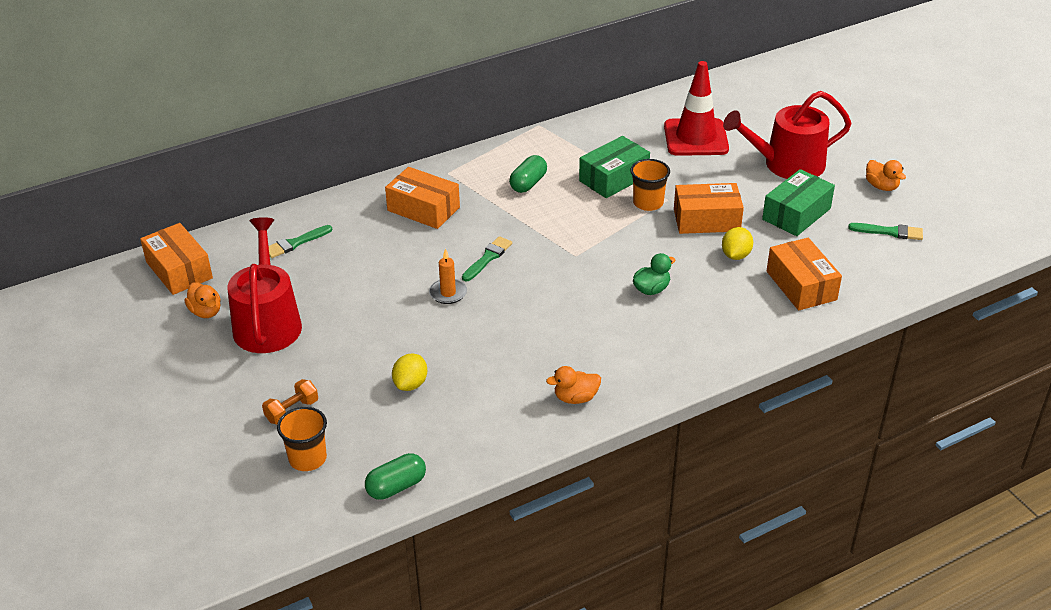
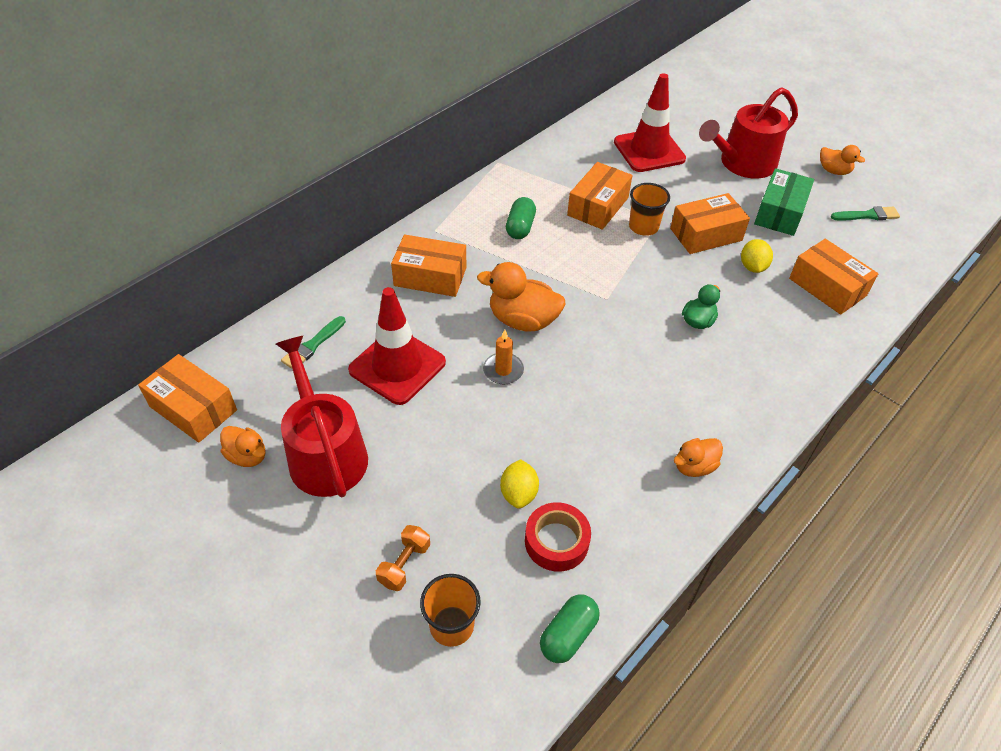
camera: 20 degrees left, 10 degrees up
(358, 272) = (397, 366): none -> red traffic cone
(423, 423) = (556, 541): none -> red tape
(487, 258) = (523, 320): green brush -> orange duck
(614, 178) = (598, 206): green box -> orange box

